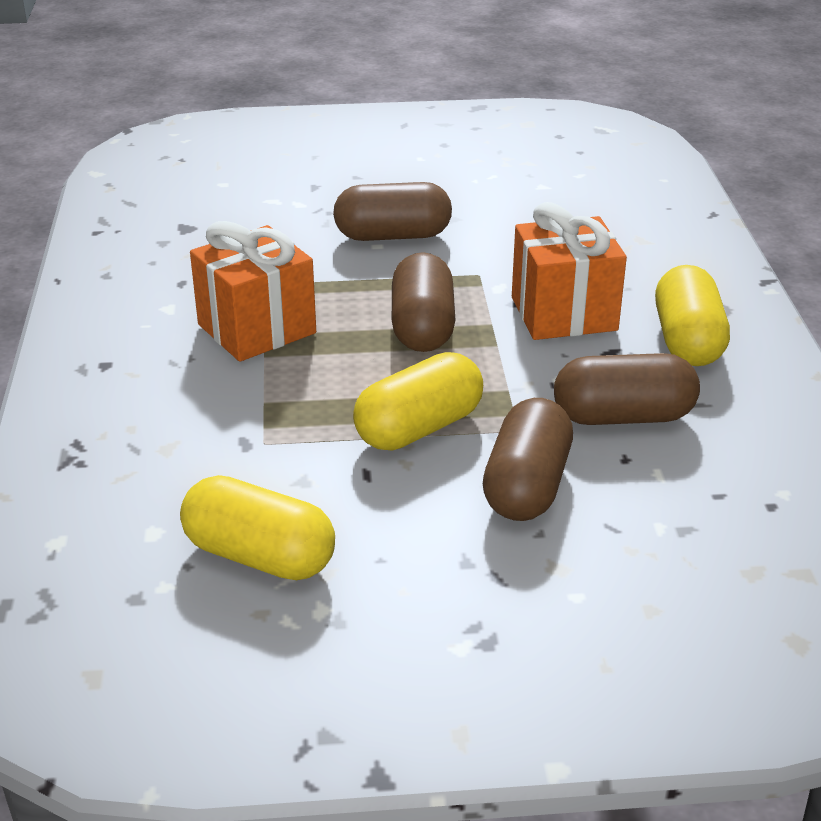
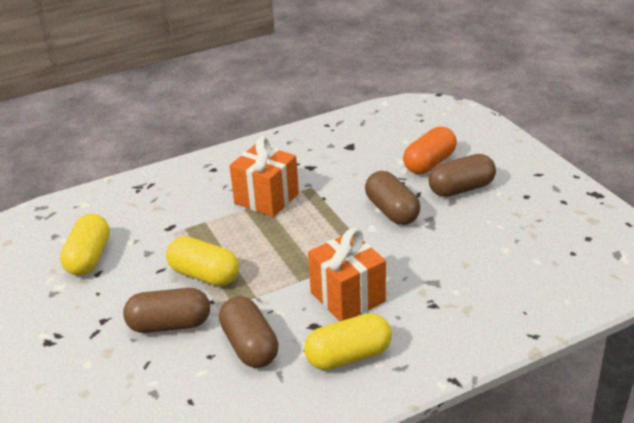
camera: 70 degrees right, 0 degrees up
(303, 182) = (429, 163): none -> orange capsule
(422, 327) = (300, 249): brown capsule -> brown capsule (461, 189)

